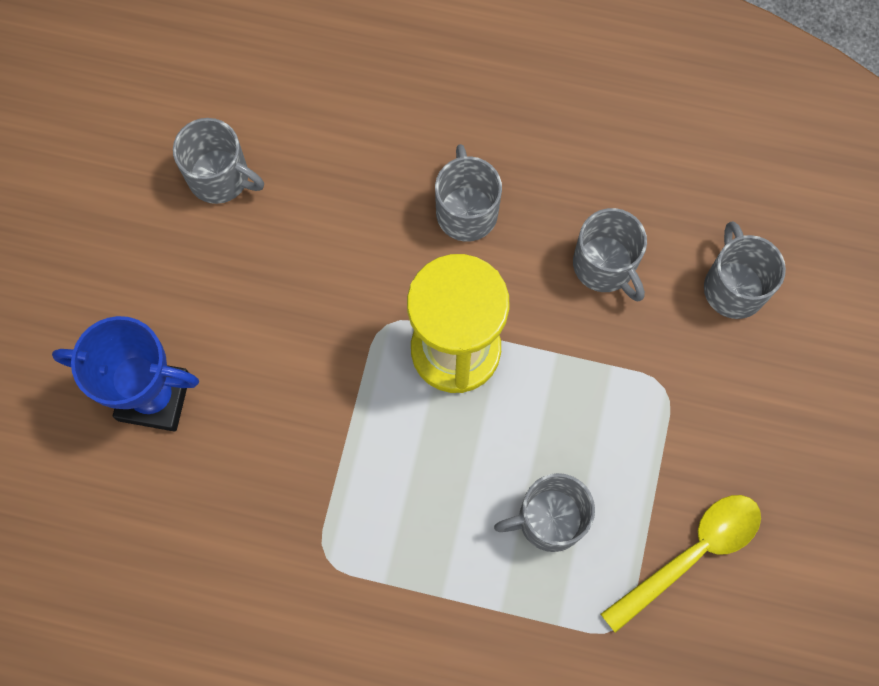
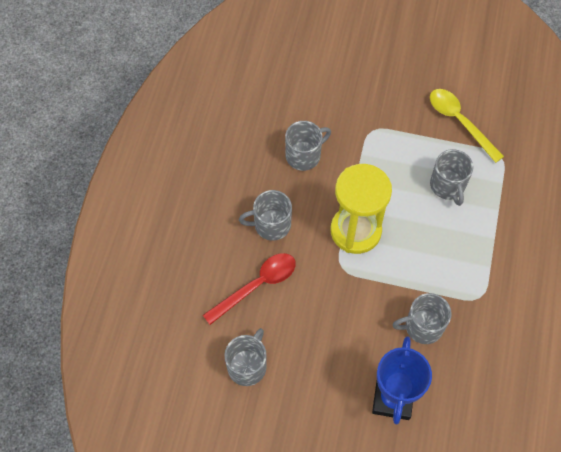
camera: 90 degrees left, 10 degrees down
(355, 189) = (256, 285): none -> red spoon
(734, 287) = (315, 96): grey mug -> grey mug (422, 326)

